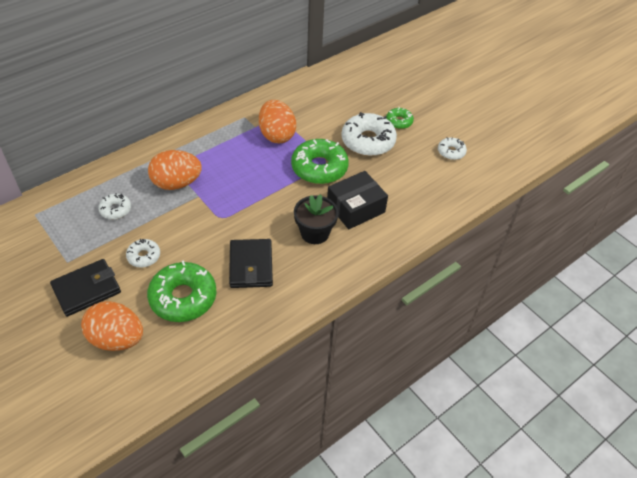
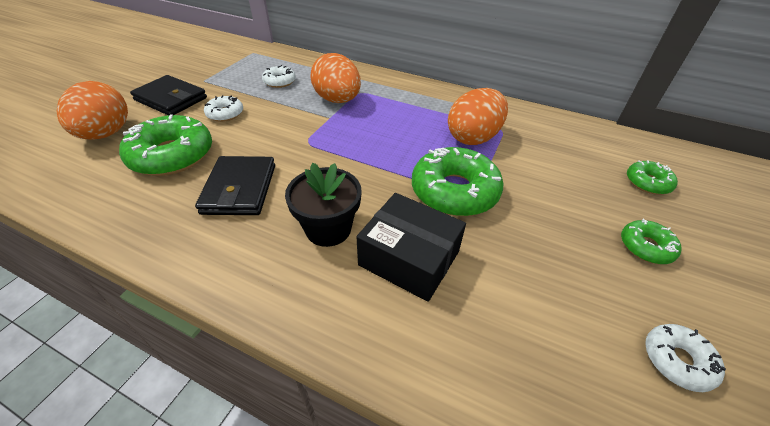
camera: 65 degrees right, 5 degrees down
(251, 266) = (240, 189): black wallet -> black wallet turned 60 degrees counterclockwise
(362, 91) = (647, 183): none -> green donut
(368, 141) = (559, 223): white donut -> none

